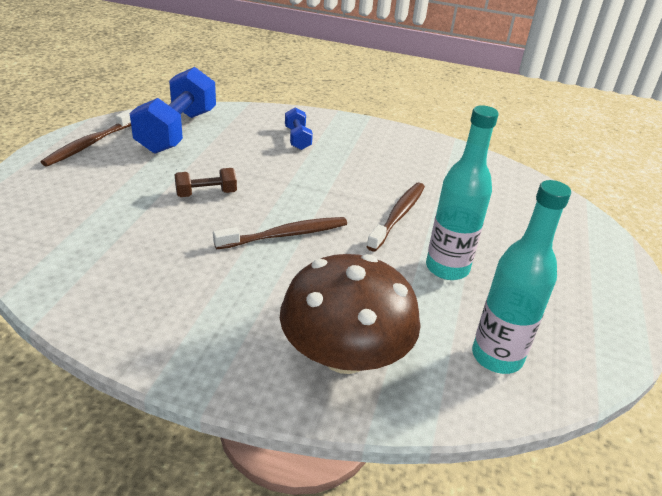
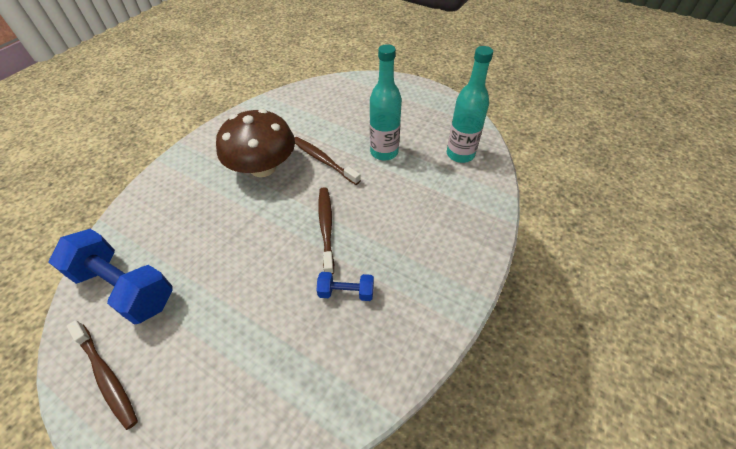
camera: 70 degrees left, 15 degrees up
(206, 193) = (250, 273): brown dumbbell -> none
(297, 138) = (190, 195): blue dumbbell -> blue dumbbell (346, 292)
(345, 355) = (452, 219): brown mushroom -> brown mushroom (263, 167)

